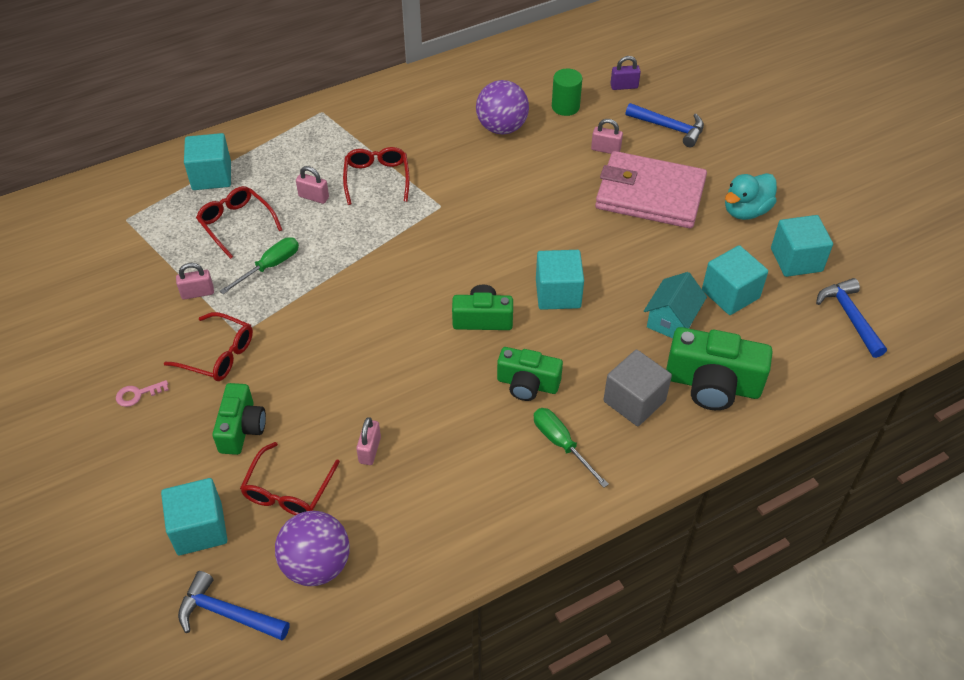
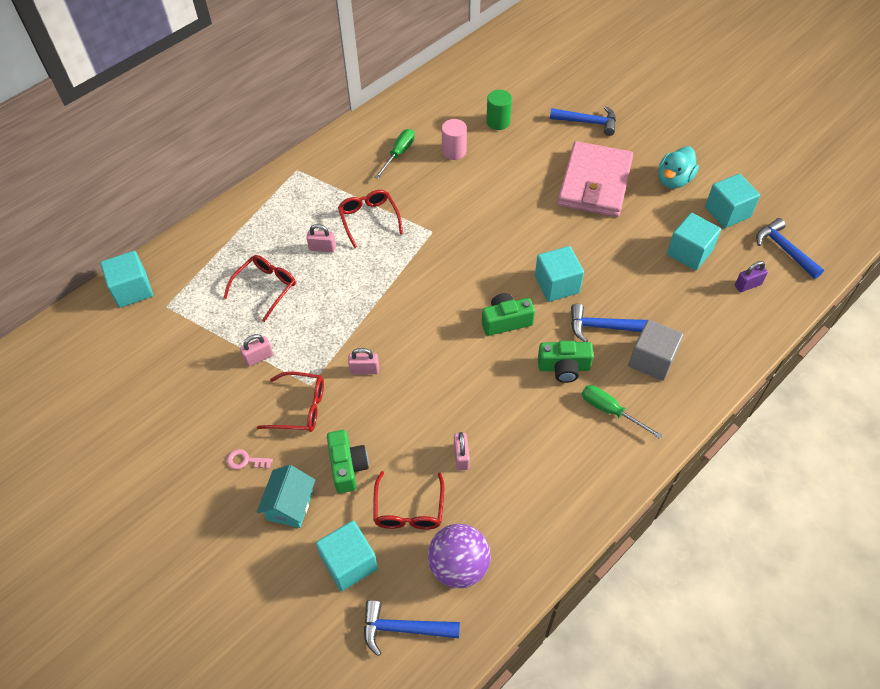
camera: 15 degrees left, 5 degrees up
(138, 394) = (245, 460): pink key -> pink key turned 45 degrees clockwise
(211, 176) = (225, 249): turquoise cube -> turquoise cube (132, 290)
(236, 224) = (265, 287): red glasses -> red glasses turned 90 degrees clockwise
(270, 266) = (311, 318): green screwdriver -> green screwdriver (399, 153)
(502, 128) = (454, 151): purple ball -> pink cylinder
(591, 351) = (602, 327): none -> blue hammer
(605, 149) = (545, 152): pink padlock -> pink padlock (364, 370)
(624, 86) = (538, 94): purple padlock -> purple padlock (747, 285)
(650, 194) = (595, 183): pink wallet -> pink wallet turned 75 degrees counterclockwise
(671, 320) = (653, 285): turquoise house -> turquoise house (290, 505)
(712, 384) = (705, 331): green camera -> none

